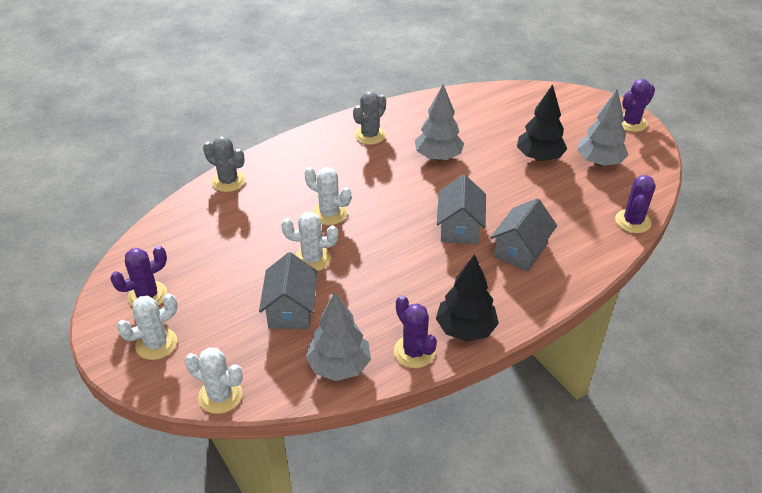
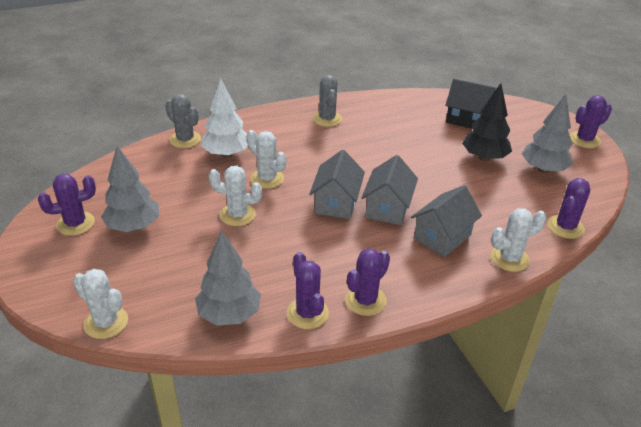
camera: 10 degrees right, 5 degrees down
(156, 344) = (66, 266): white cactus -> white cactus (509, 258)
(278, 191) = (226, 154): none -> white tree
(291, 310) = (201, 256): grey house -> grey house (336, 203)
(370, 135) = (327, 119): grey cactus -> grey cactus turned 60 degrees counterclockwise
(438, 157) = (385, 145): grey tree -> grey tree (133, 226)
(465, 329) = (365, 300): black tree -> purple cactus
(511, 116) = (467, 119): none -> black house

